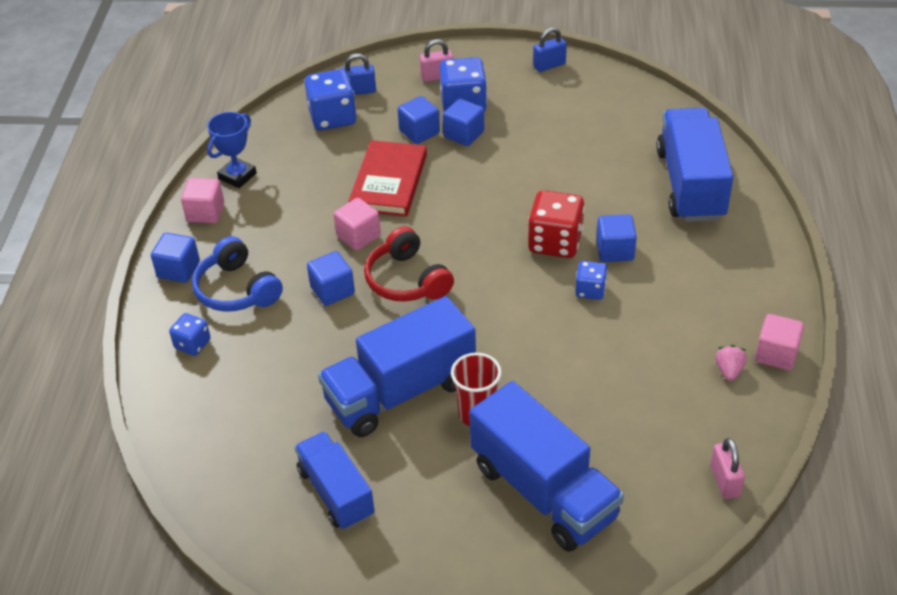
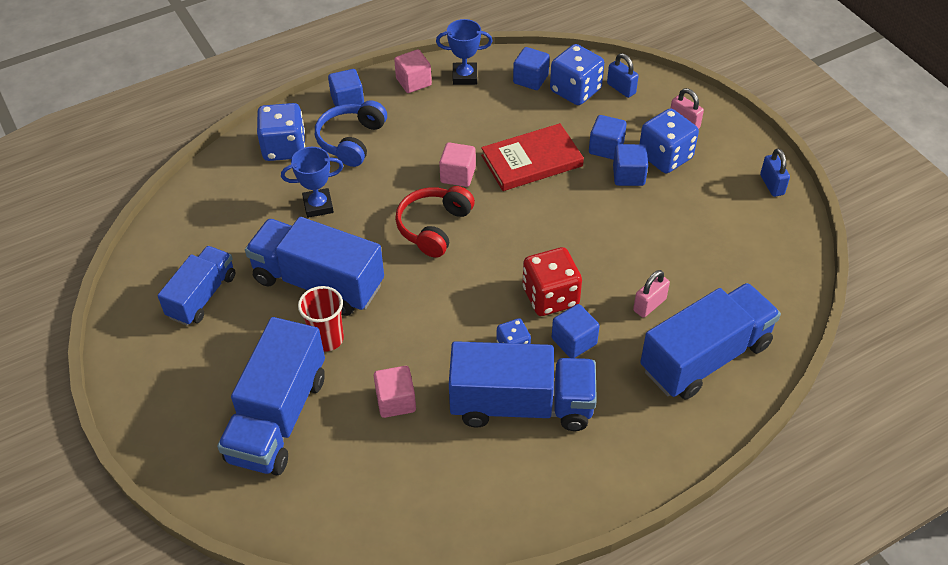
camera: 55 degrees right, 5 degrees up
(192, 344) = (284, 148): blue dice -> blue dice, size x1.78
(299, 351) = (318, 206): none -> blue trophy
(332, 290) = (390, 191): blue cube -> blue cube (530, 79)
(549, 65) = (772, 185): blue padlock -> blue padlock turned 45 degrees clockwise
(657, 313) = (521, 405): none -> blue truck
(725, 481) = (364, 537): pink padlock -> pink padlock (649, 305)
(729, 370) = (492, 487): pink strawberry -> none
(776, 354) = (538, 515): pink cube -> pink cube (396, 401)

